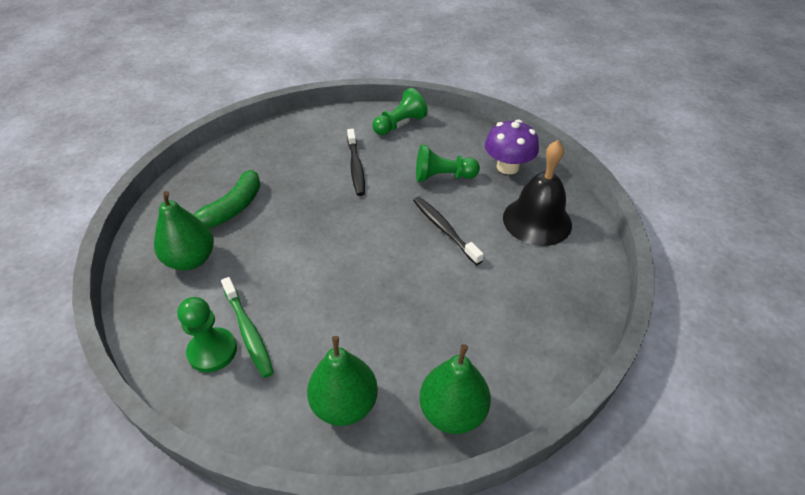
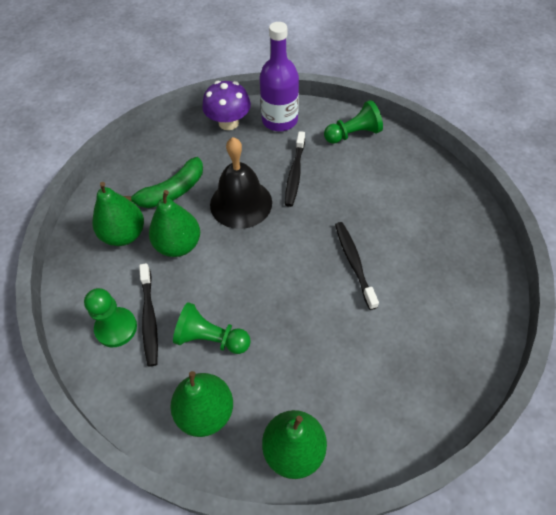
camera: 20 degrees right, 10 degrees up
(248, 331) = (149, 318): green toothbrush -> black toothbrush
(257, 255) = (178, 245): none -> green pear
(323, 126) = (279, 120): none -> purple bottle
(443, 177) = (374, 204): green pawn -> green pawn (211, 338)
(507, 167) = (443, 208): purple mushroom -> purple mushroom (228, 123)
(537, 220) = (449, 277): black bell -> black bell (241, 203)

